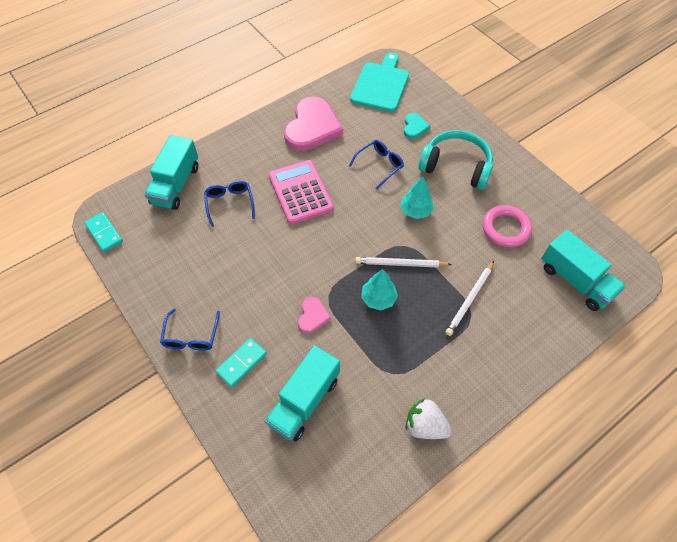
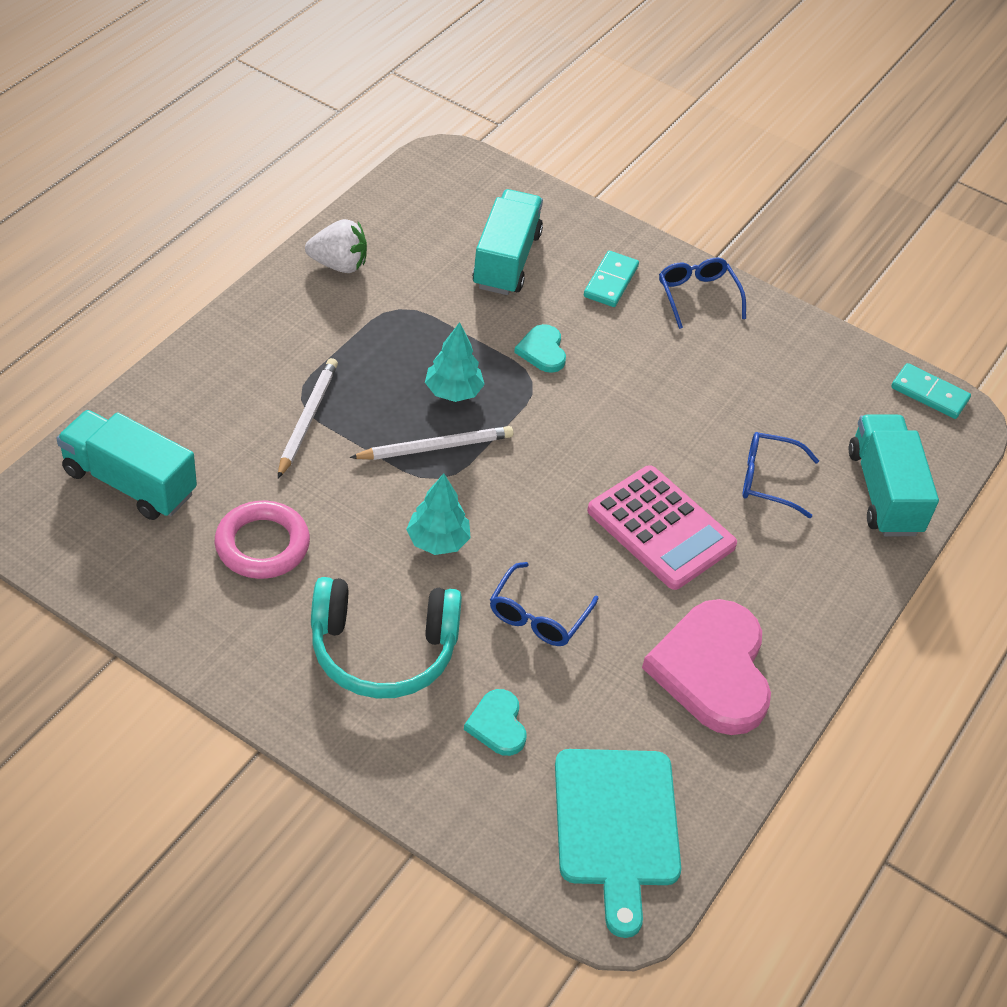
camera: 155 degrees right, 10 degrees down
(230, 204) = (769, 480): blue glasses -> blue glasses turned 135 degrees clockwise
(313, 316) = (542, 351): pink heart -> turquoise heart

